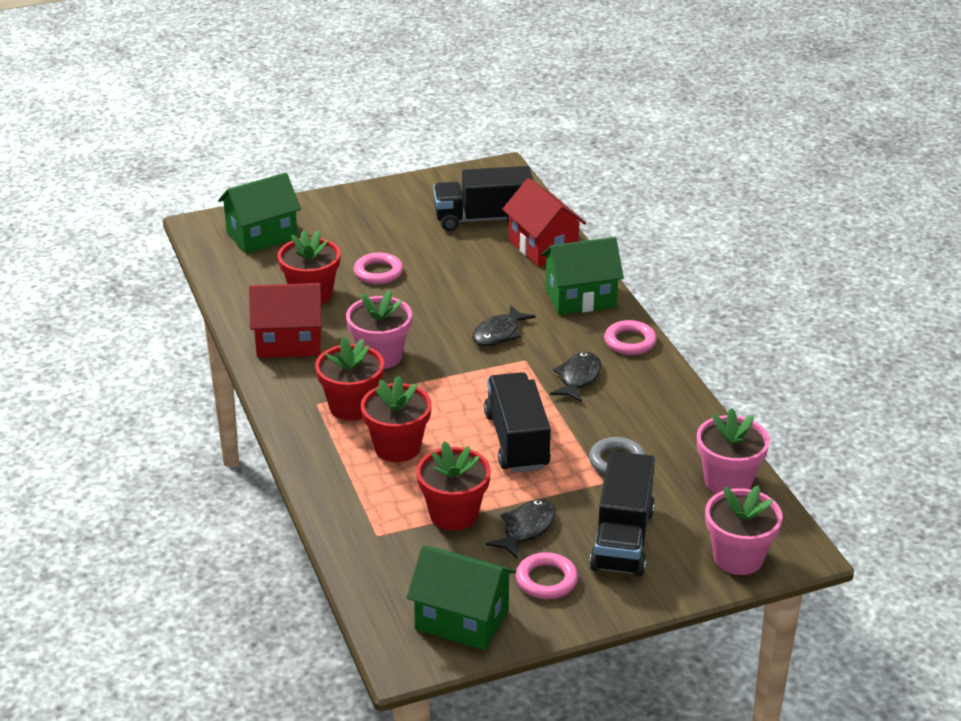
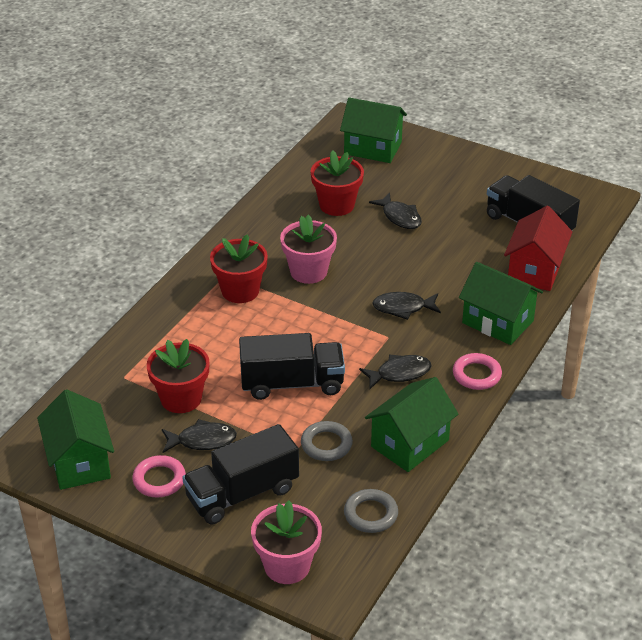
camera: 50 degrees right, 5 degrees up
(289, 342) = (274, 226): red house -> none
(378, 272) = (400, 217): pink ring -> black fish
(397, 447) = (221, 334): red flower pot -> none
(517, 441) = (292, 384): black truck -> black truck turned 45 degrees clockwise
(669, 417) = (410, 443): none -> green house
(728, 481) = (370, 514): pink flower pot -> grey ring

